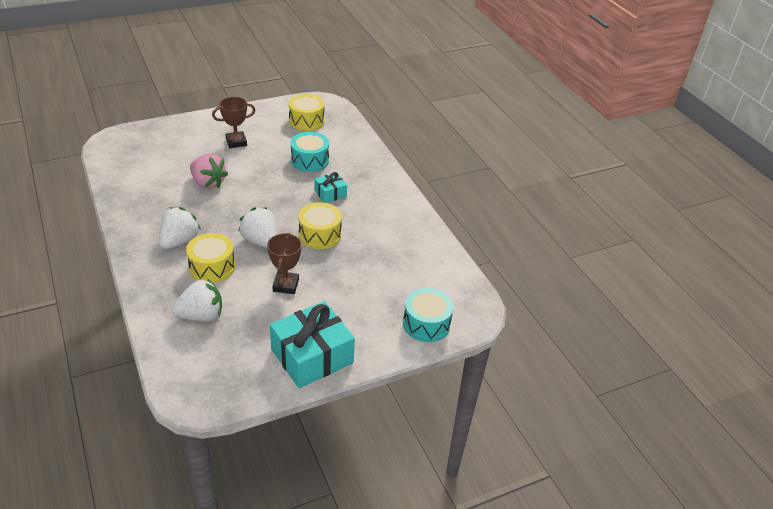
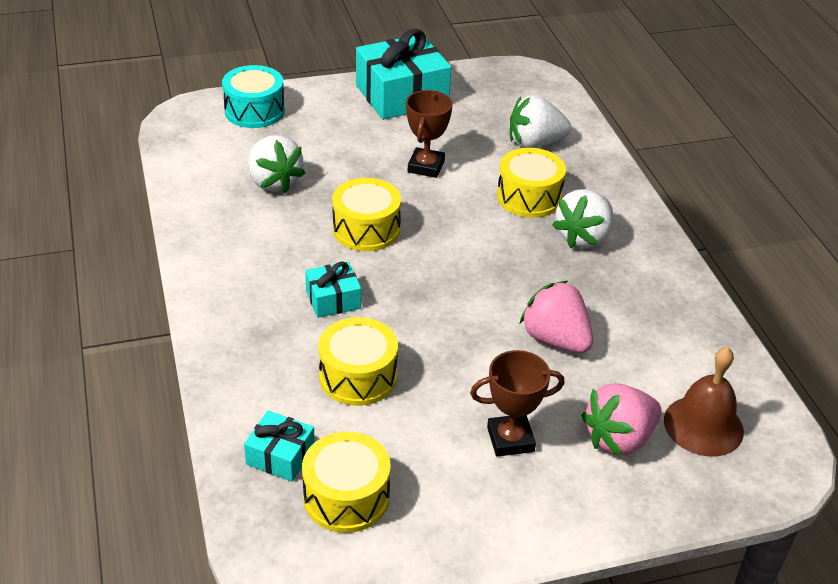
camera: 170 degrees left, 0 degrees up
(142, 152) = (703, 425): none -> brown bell
(185, 145) = (619, 438): none -> pink strawberry
(261, 241) = (459, 227): white strawberry -> white strawberry (274, 182)
(310, 161) = (358, 376): turquoise drum -> yellow drum
(337, 131) = (280, 456): none -> turquoise gift

